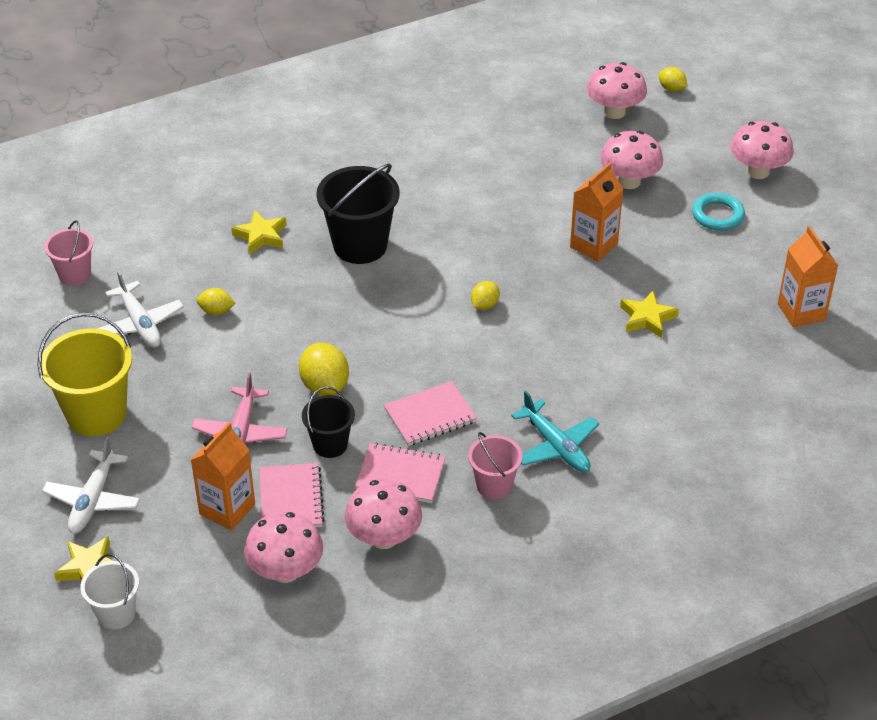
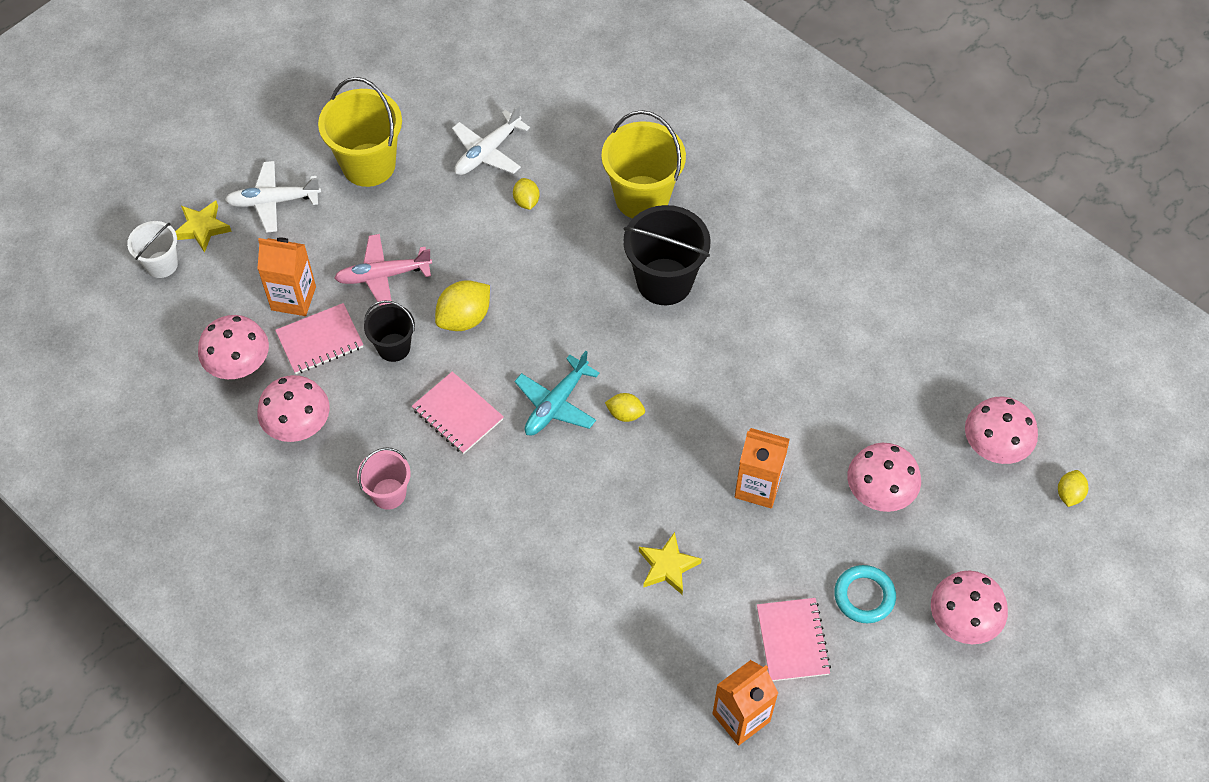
camera: 70 degrees right, 15 degrees up
(75, 274) = (529, 81): pink bucket -> none
(261, 236) = (642, 198): yellow star -> yellow bucket
(400, 475) = (376, 414): pink notebook -> pink notebook (792, 640)
(555, 446) = (456, 531): turquoise plane -> turquoise plane (556, 404)

